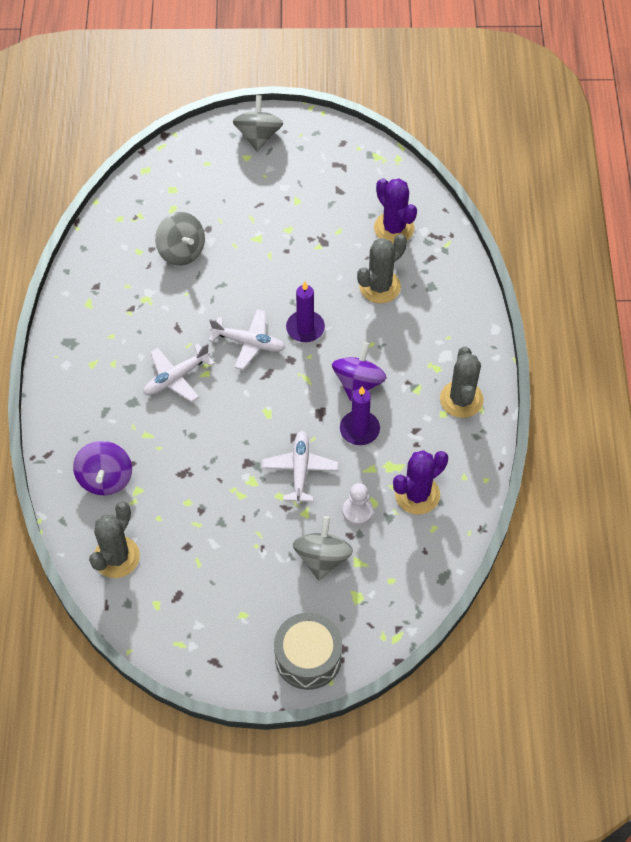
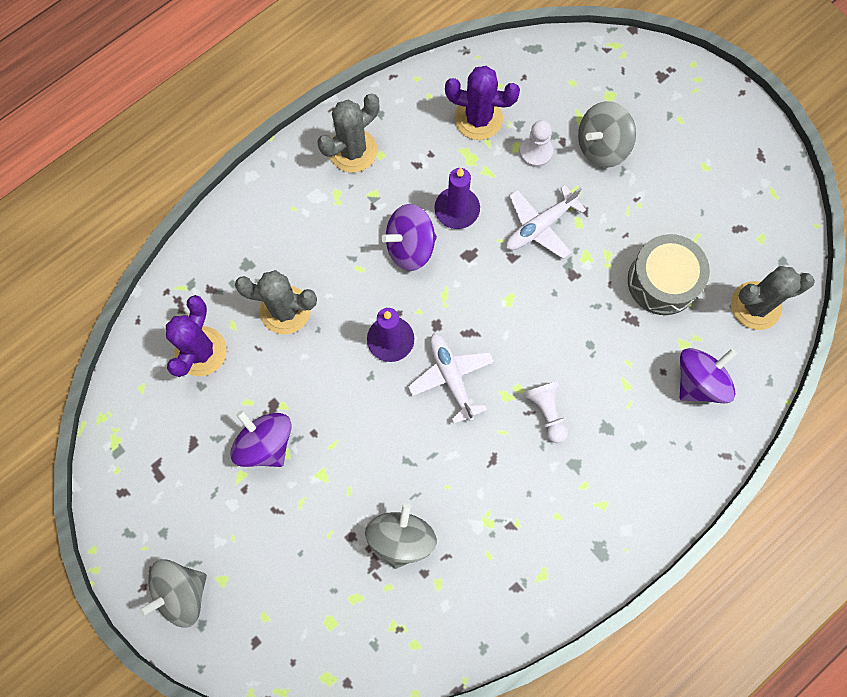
camera: 130 degrees left, 15 degrees up
(176, 378) = (546, 411): white plane -> white pawn
(304, 224) = (265, 443): none -> purple spinning top
(308, 657) = (691, 93): grey drum -> grey drum (662, 281)

